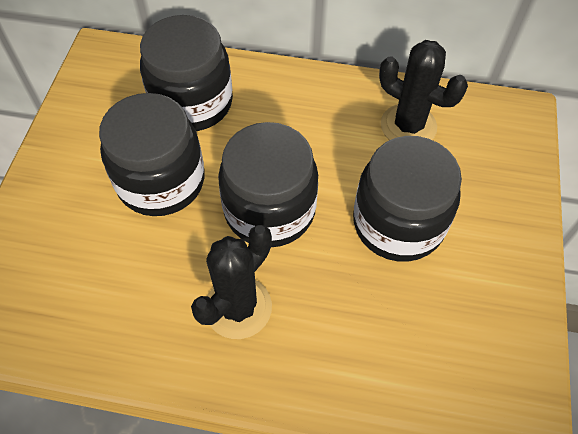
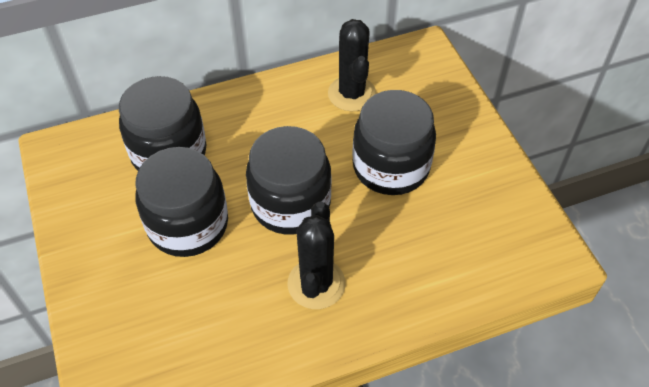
camera: 30 degrees left, 5 degrees down
(408, 126) = (352, 94): black cactus -> black cactus turned 75 degrees clockwise

